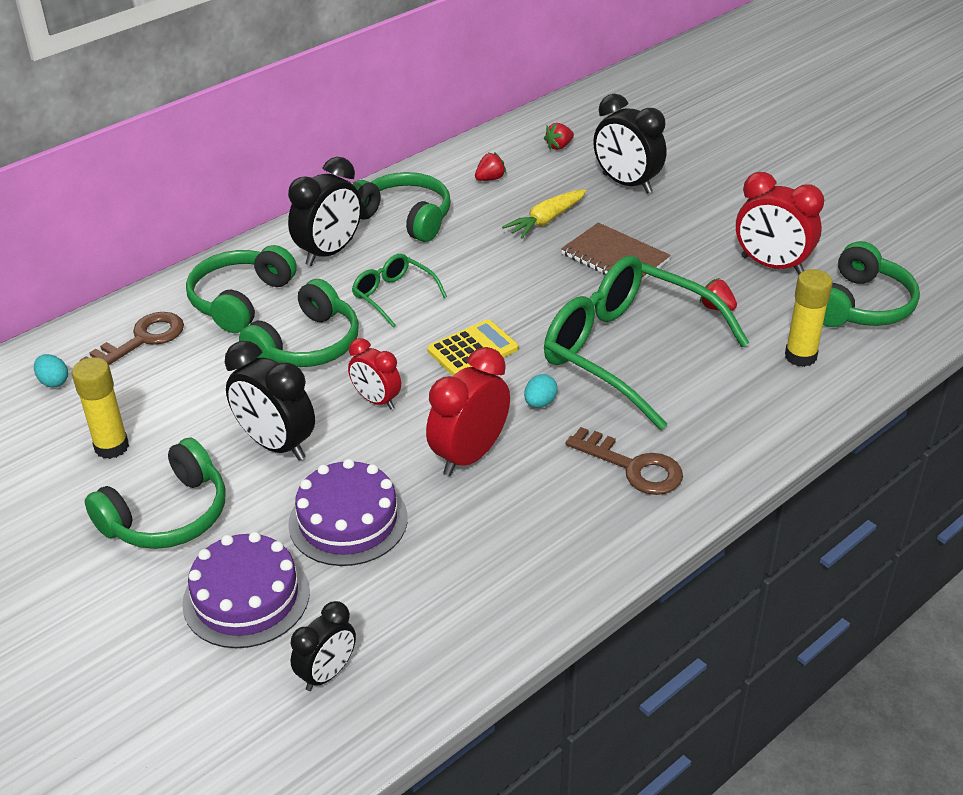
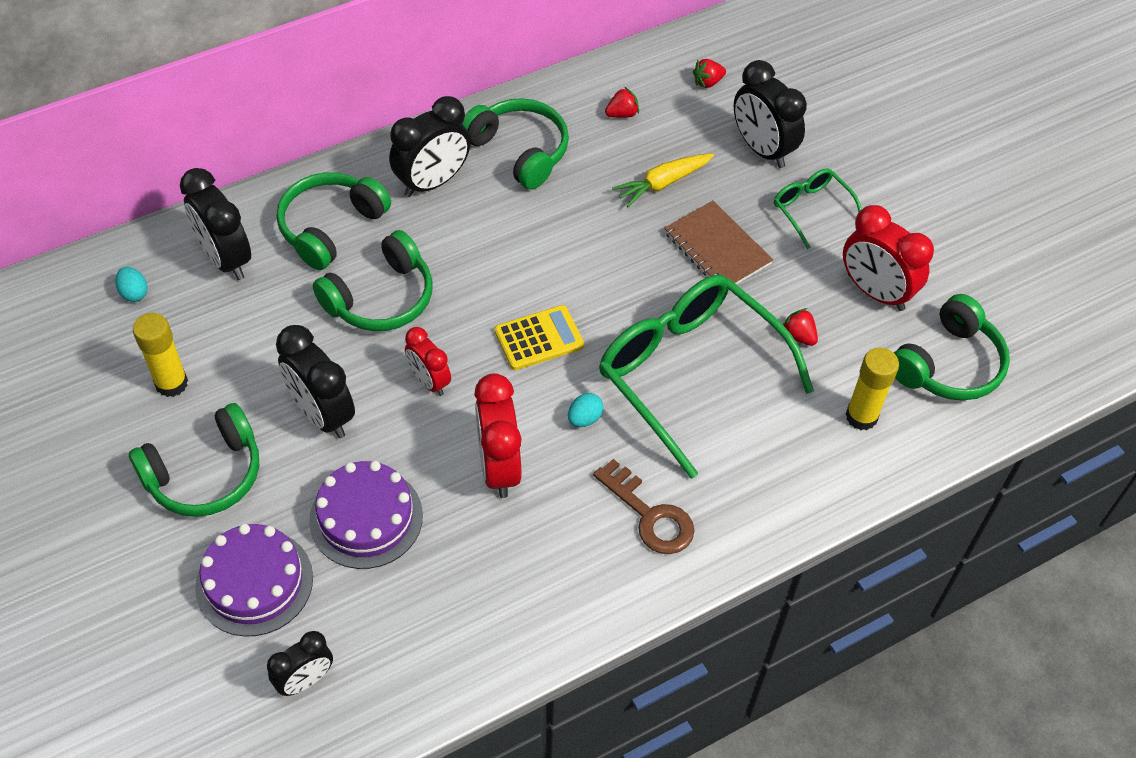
camera: 10 degrees right, 15 degrees up
(141, 340) = (226, 259): brown key -> black clock
(393, 295) = (480, 252): green glasses -> green glasses (811, 209)
(469, 455) = (499, 467): red clock -> red clock turned 60 degrees counterclockwise

